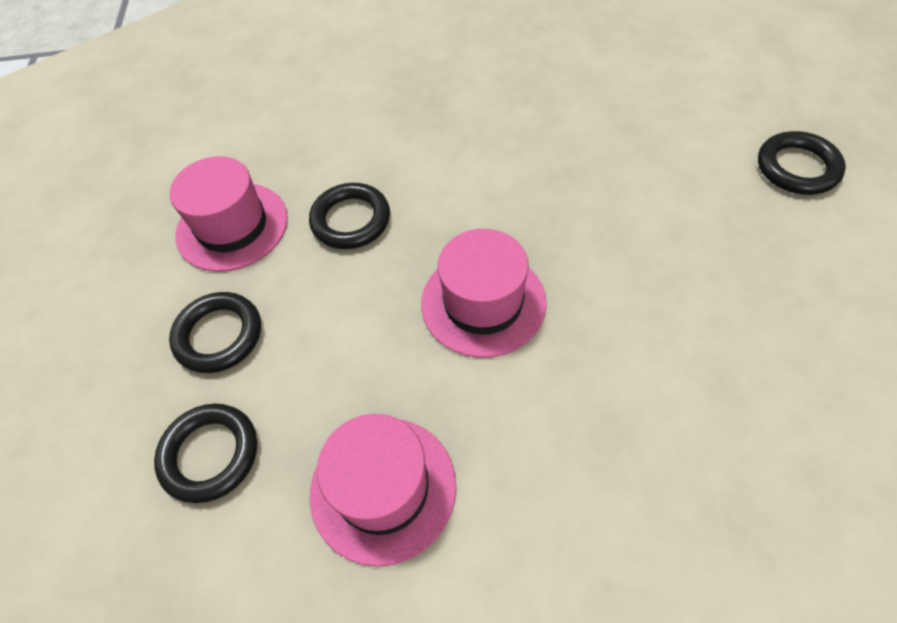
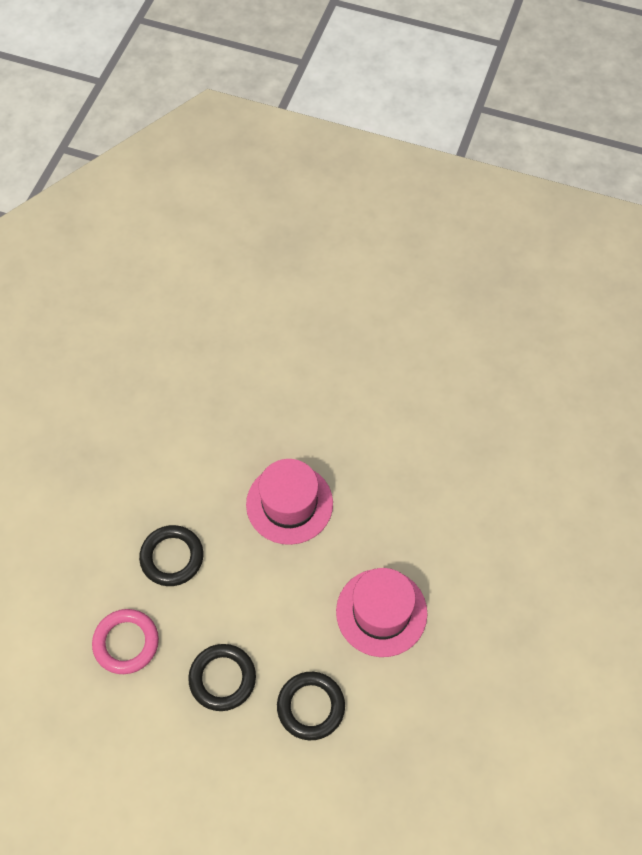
camera: 70 degrees left, 5 degrees up
(232, 226) = (126, 643): pink hat -> pink ring
(797, 168) = (293, 277): black ring -> none

